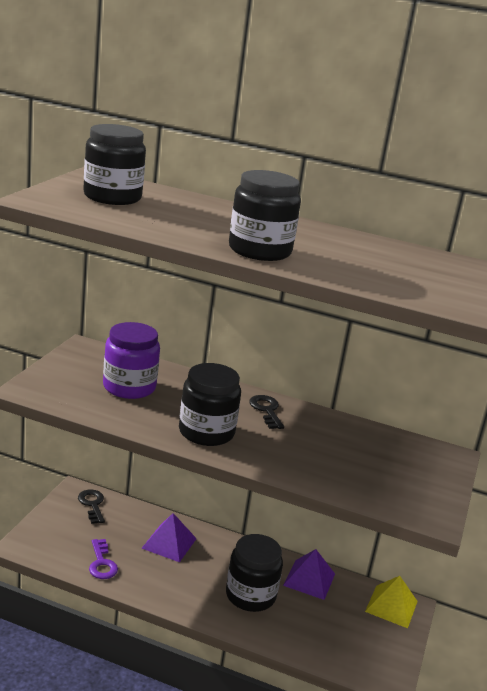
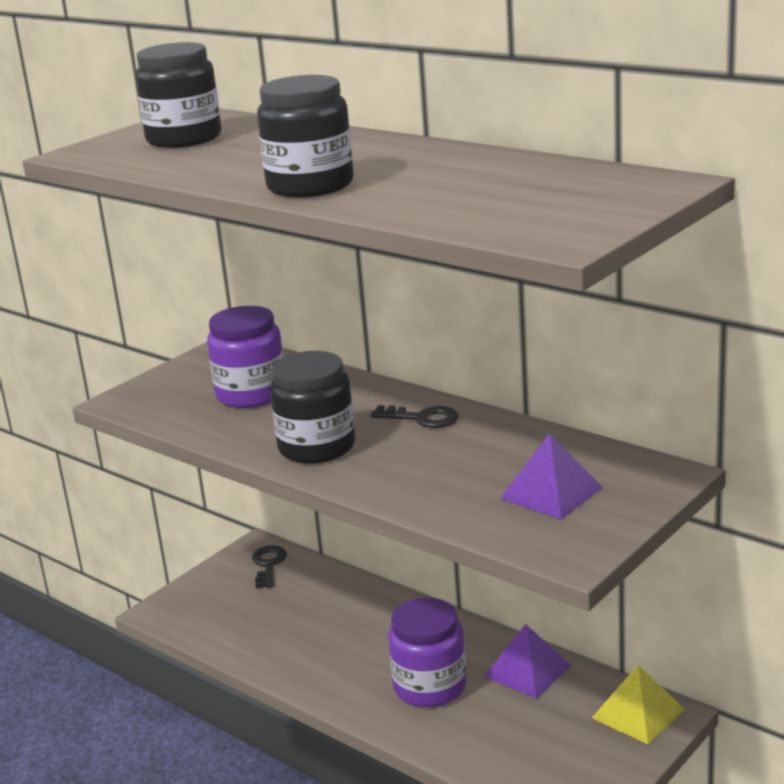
camera: 25 degrees right, 0 degrees up
(102, 563) = (247, 637): purple key -> none
(169, 543) = (348, 615): purple pyramid -> purple pyramid (551, 492)
(250, 595) = (430, 686): black jar -> purple jar
(266, 410) = (422, 418): black key -> black key turned 105 degrees clockwise

